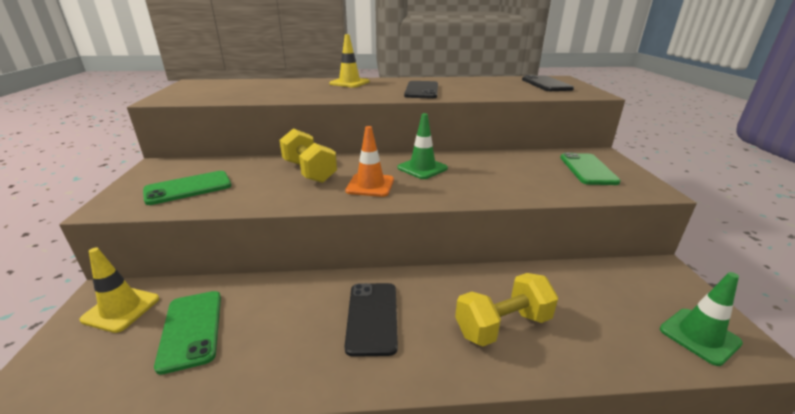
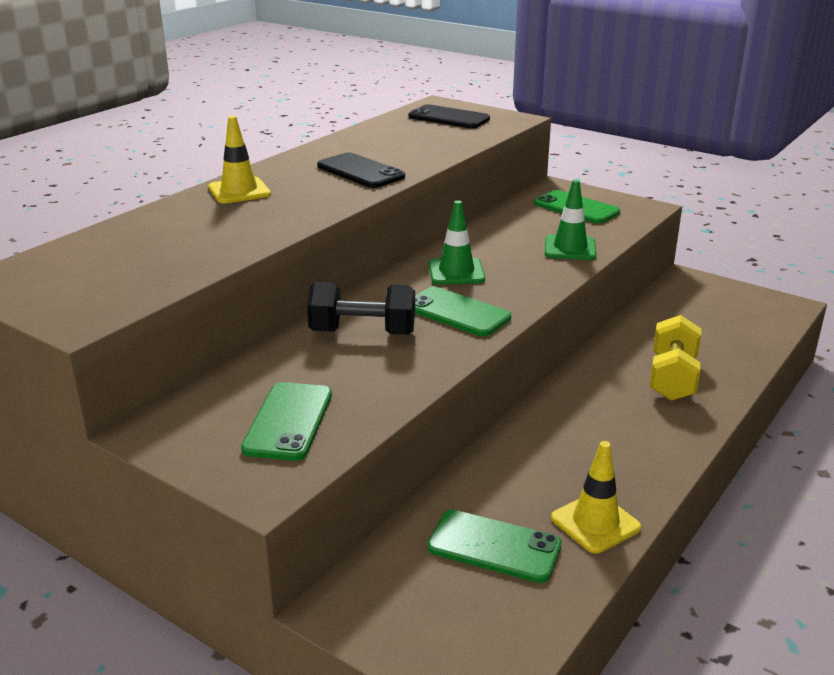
camera: 50 degrees left, 0 degrees up
(121, 309) = (393, 593): yellow traffic cone -> yellow traffic cone (595, 523)
(309, 171) = (363, 332): yellow dumbbell -> black dumbbell
(370, 185) = (457, 312): orange traffic cone -> green phone
(372, 317) = (594, 434): black phone -> none
(699, 336) = (761, 313): green traffic cone -> green traffic cone (570, 248)

